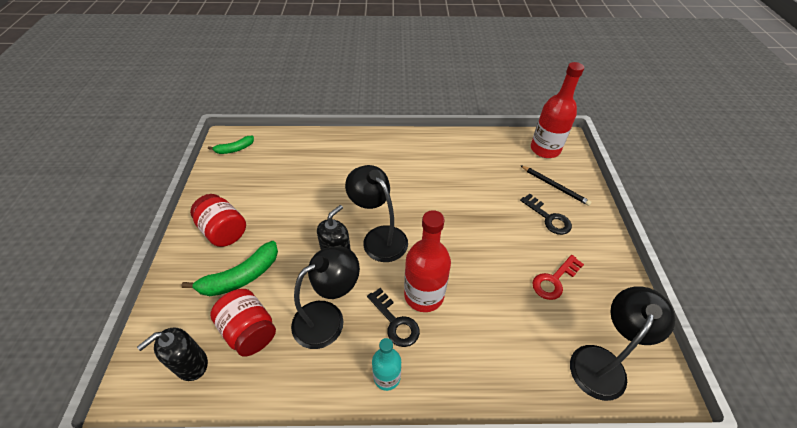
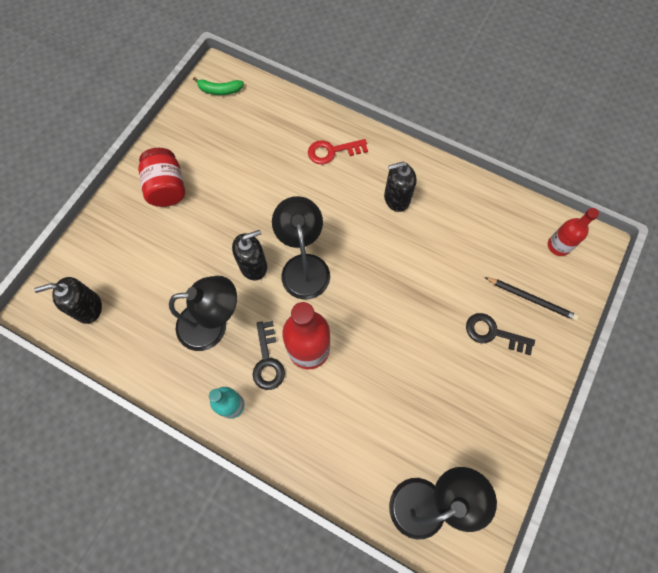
camera: 30 degrees right, 20 degrees up
(241, 277) = (160, 245): green banana -> none
(249, 331) = (144, 302): red jar -> none
(418, 165) = (396, 198): none -> black soap dispenser
(545, 149) = (558, 246): red bottle -> red bottle, size x0.60
(548, 218) = (493, 333): black key -> black key turned 120 degrees clockwise
(554, 186) = (531, 299): black pencil -> black pencil turned 45 degrees counterclockwise
(554, 280) = (445, 402): red key -> red key (332, 151)

